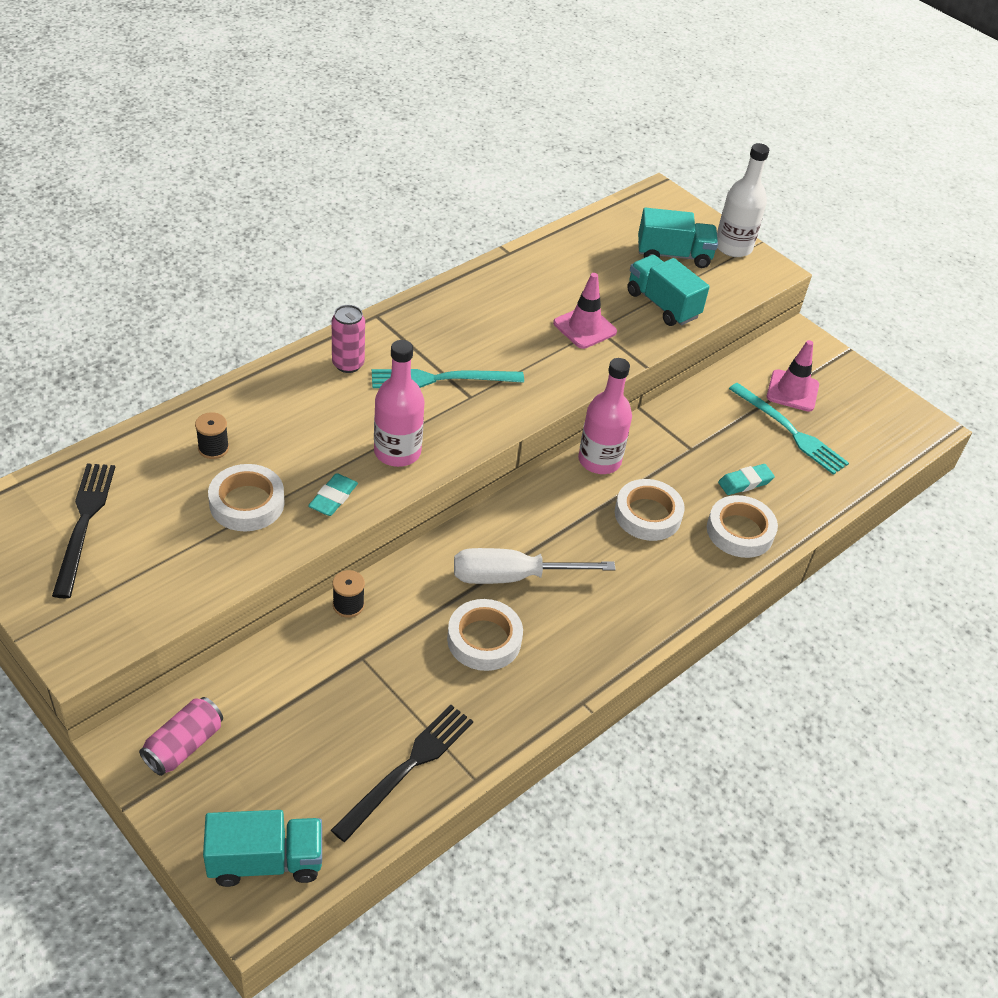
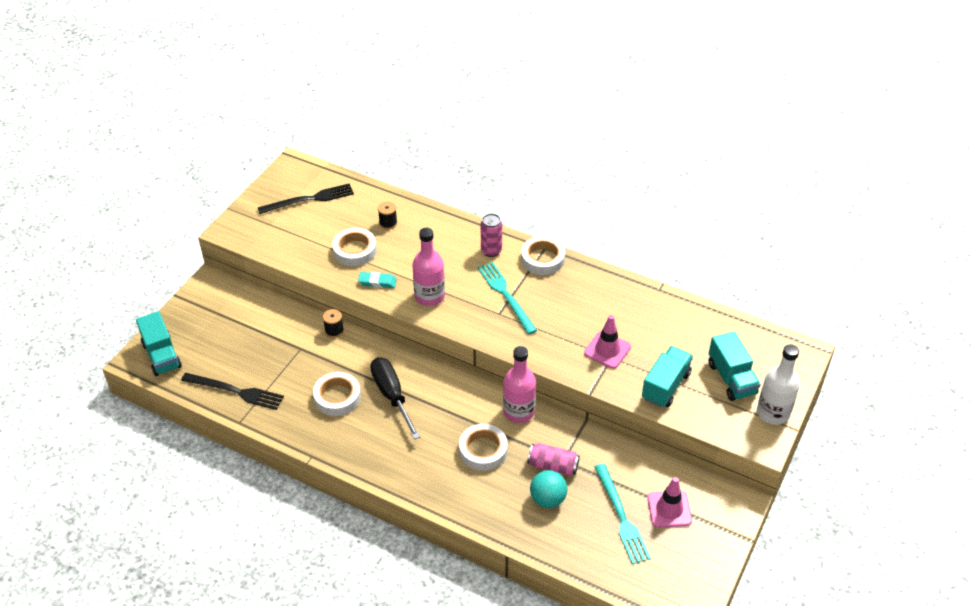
camera: 75 degrees right, 0 degrees up
(184, 745) = (216, 301): pink can -> pink can (553, 466)
(511, 577) = (391, 395): white screwdriver -> black screwdriver
(740, 531) = (497, 506): white tape -> white tape (542, 259)
(745, 482) = (548, 499): turquoise eraser -> turquoise ball
(790, 431) = (621, 516): turquoise fork -> turquoise fork turned 45 degrees counterclockwise

